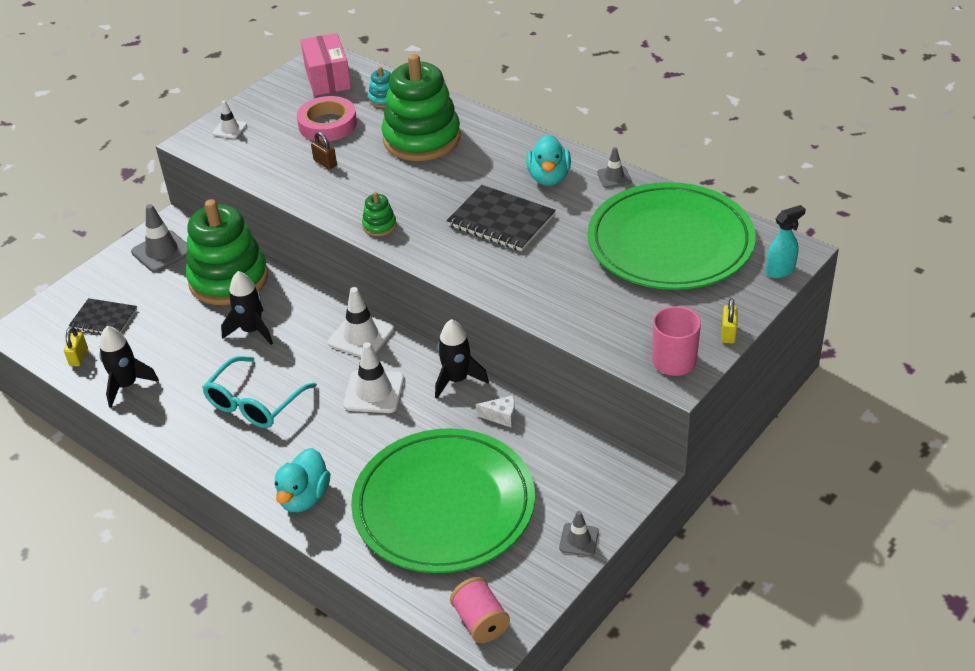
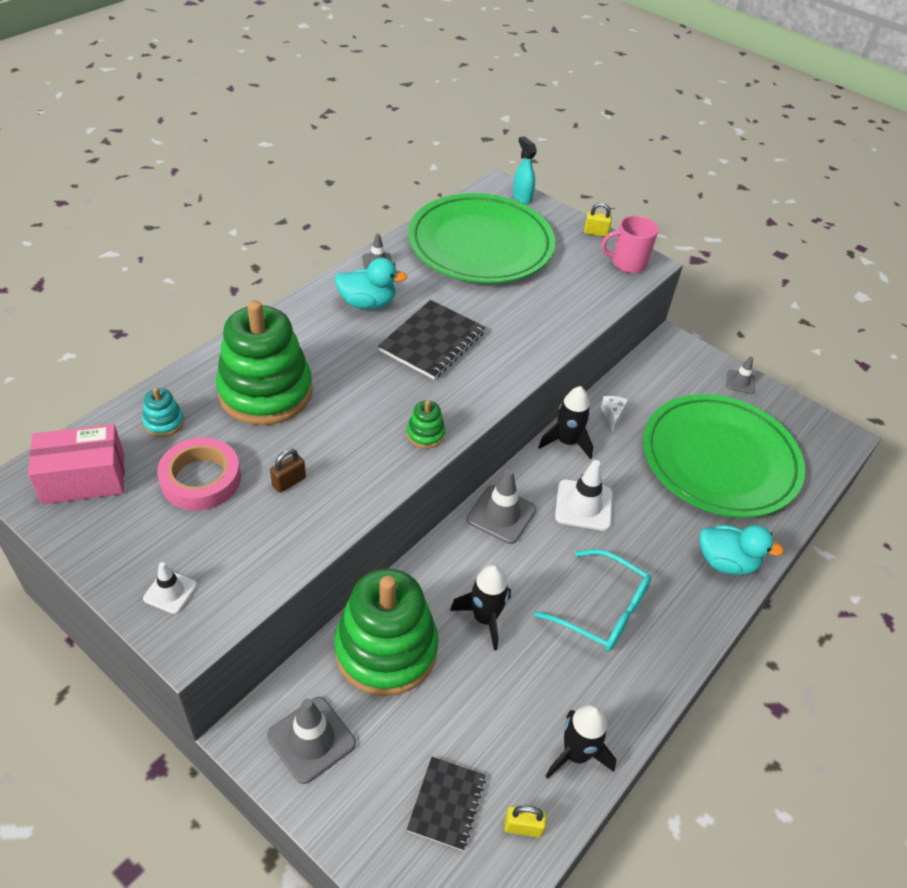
camera: 95 degrees left, 5 degrees up
(361, 336) = (501, 514): white traffic cone -> grey traffic cone
(481, 622) = (831, 444): pink spool -> none

